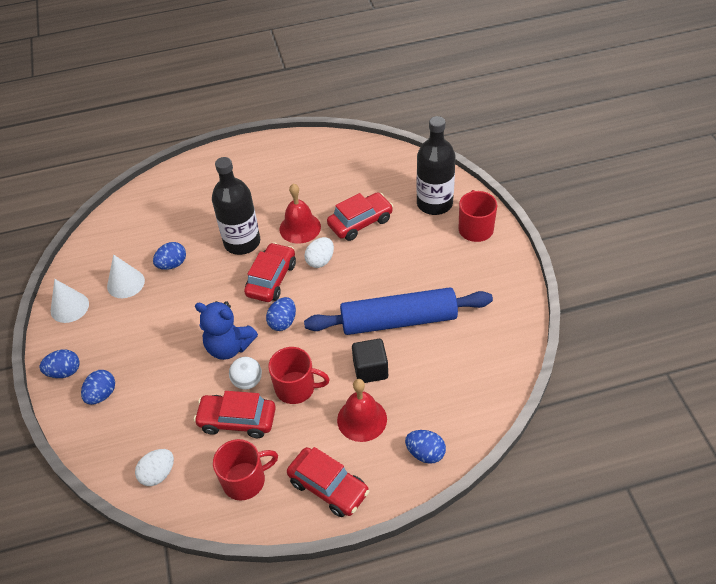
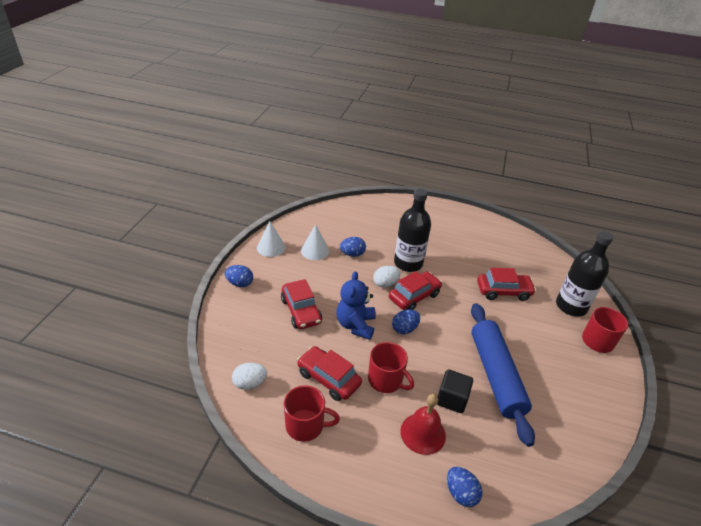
camera: 25 degrees right, 10 degrees down
(102, 395) = (252, 310): blue egg -> none
(229, 347) = (355, 325): blue teddy bear -> blue teddy bear turned 45 degrees clockwise
(247, 381) = (353, 356): white ball -> none
(300, 228) = (455, 273): red bell -> none
(320, 261) = (457, 302): white egg -> white egg (385, 284)
(328, 487) = (364, 470): red car -> red car (301, 311)
(398, 321) = (495, 375): blue rolling pin -> blue rolling pin turned 60 degrees clockwise

